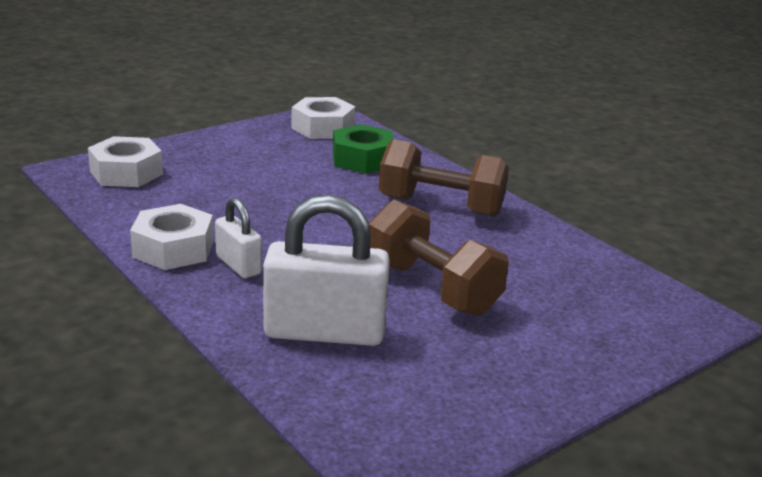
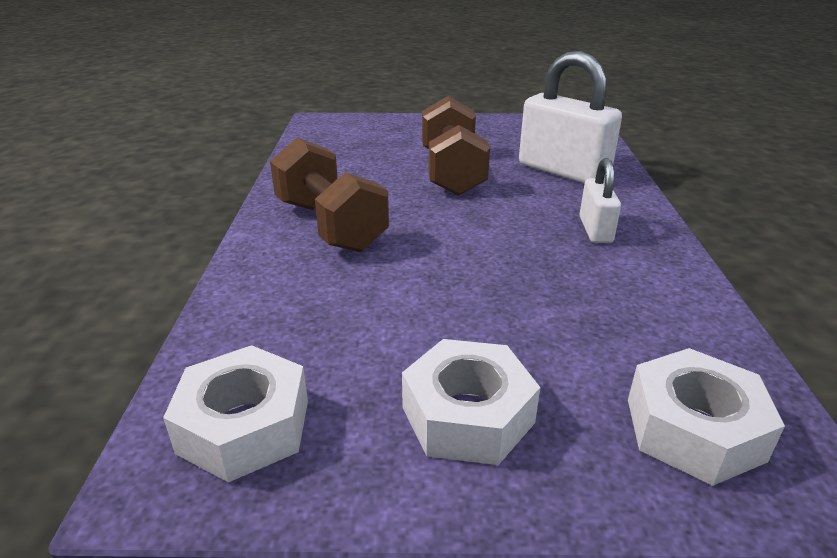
camera: 140 degrees left, 5 degrees up
(173, 249) = (655, 265): white nut -> white nut (467, 415)
(363, 159) = (301, 318): green nut -> none

